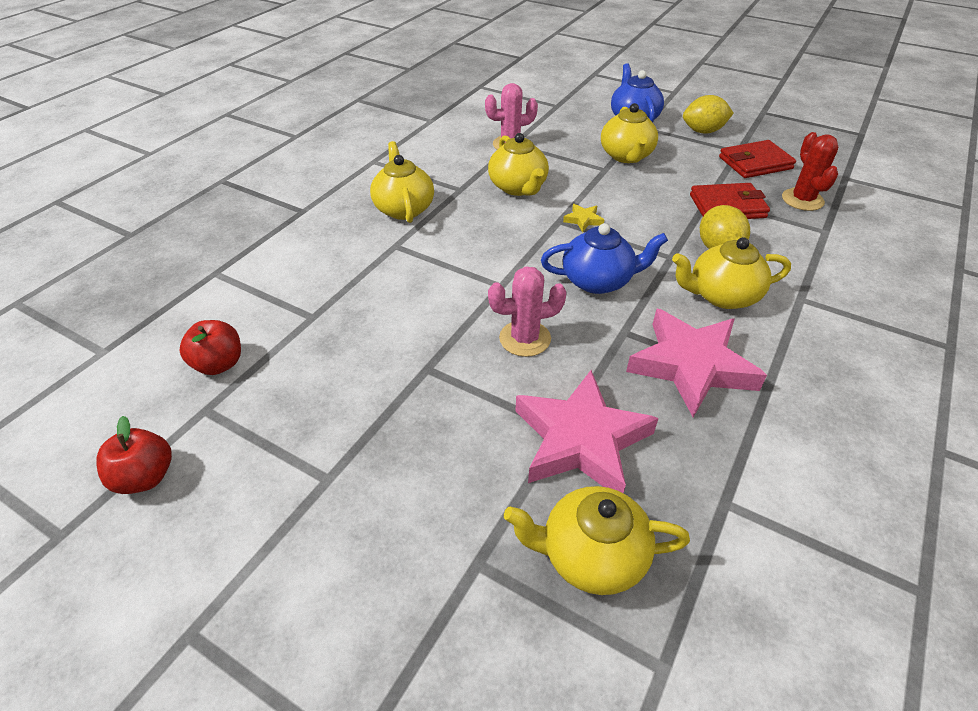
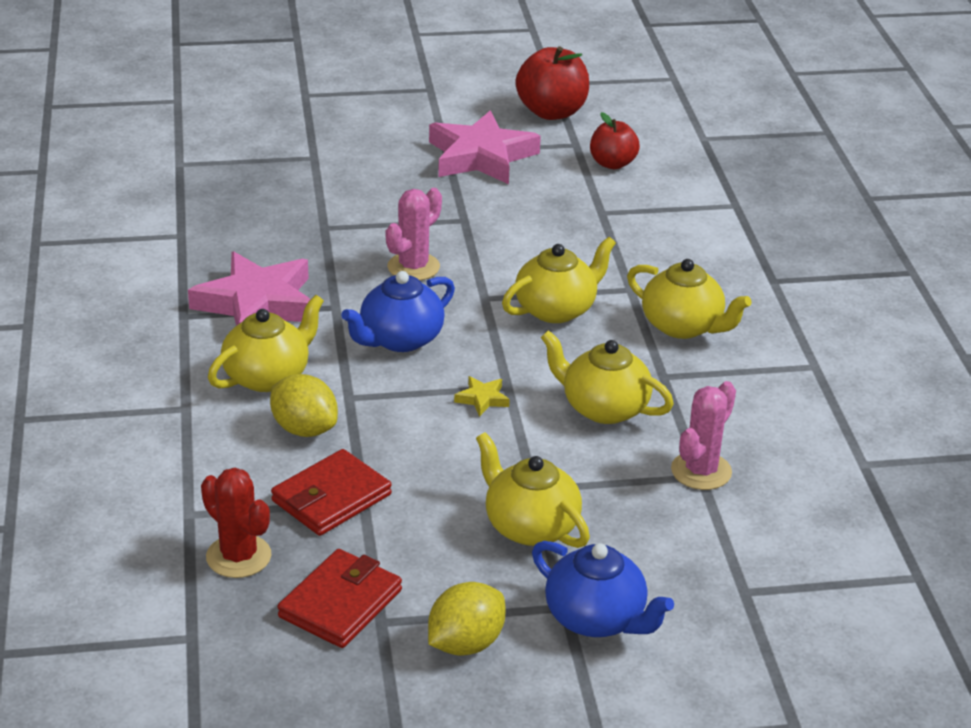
camera: 140 degrees right, 10 degrees down
(145, 477) = (552, 112): red apple -> red apple, size x1.56
(581, 440) = (305, 227): pink star -> pink star (481, 156)
(591, 555) = (250, 183): yellow teapot -> yellow teapot (556, 309)

